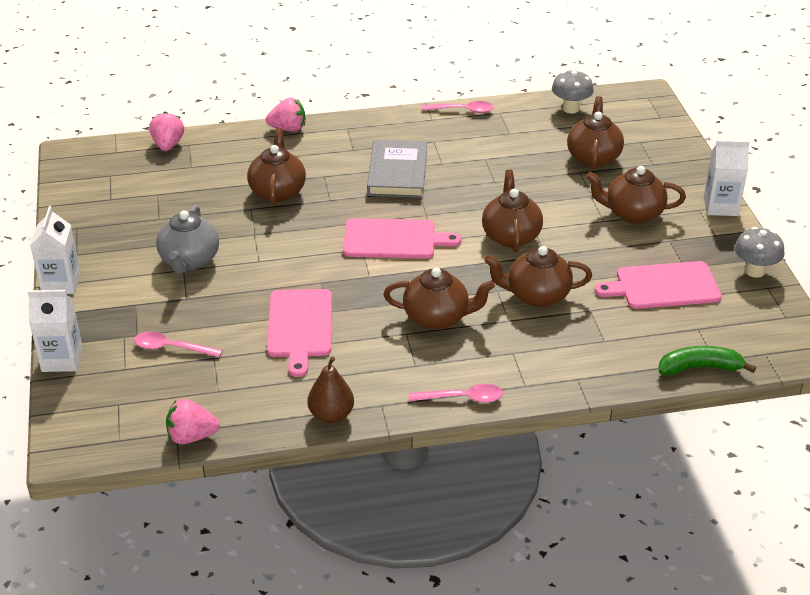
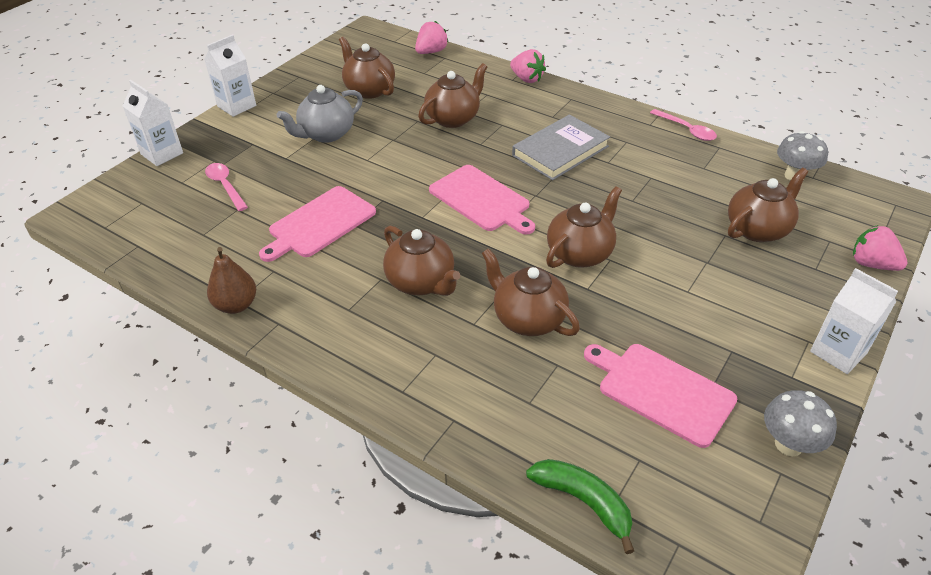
camera: 45 degrees right, 5 degrees up
(191, 437) = (140, 255): pink strawberry -> pink strawberry (872, 264)
(462, 398) = (340, 363): pink spoon -> none
(632, 214) = (726, 302): brown teapot -> brown teapot (369, 90)

